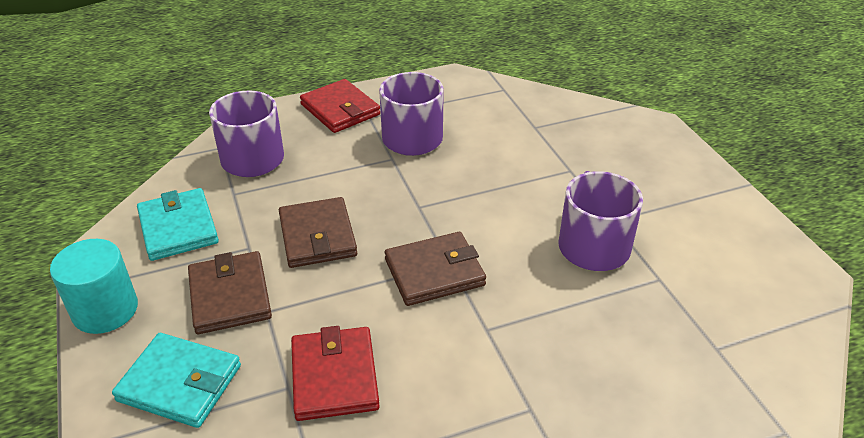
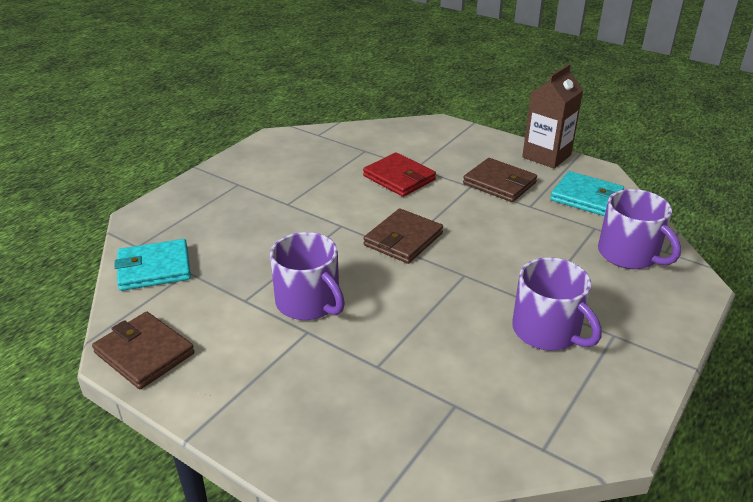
camera: 145 degrees right, 5 degrees down
(105, 310) = (546, 156): turquoise cylinder -> brown carton
(180, 383) = (465, 151): turquoise wallet -> turquoise wallet (154, 268)
(317, 236) = (501, 227): brown wallet -> brown wallet (144, 353)
(340, 109) = (648, 329): red wallet -> none

